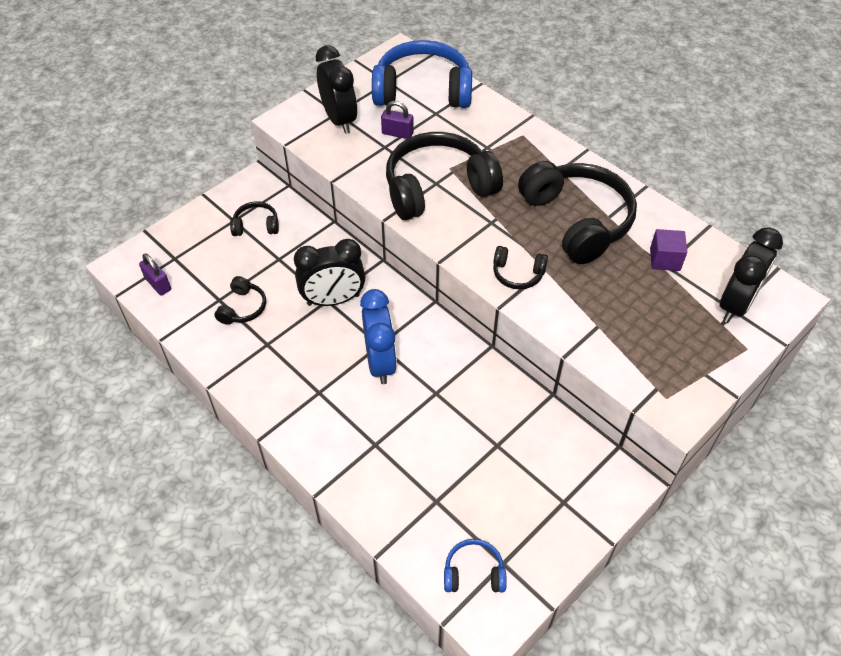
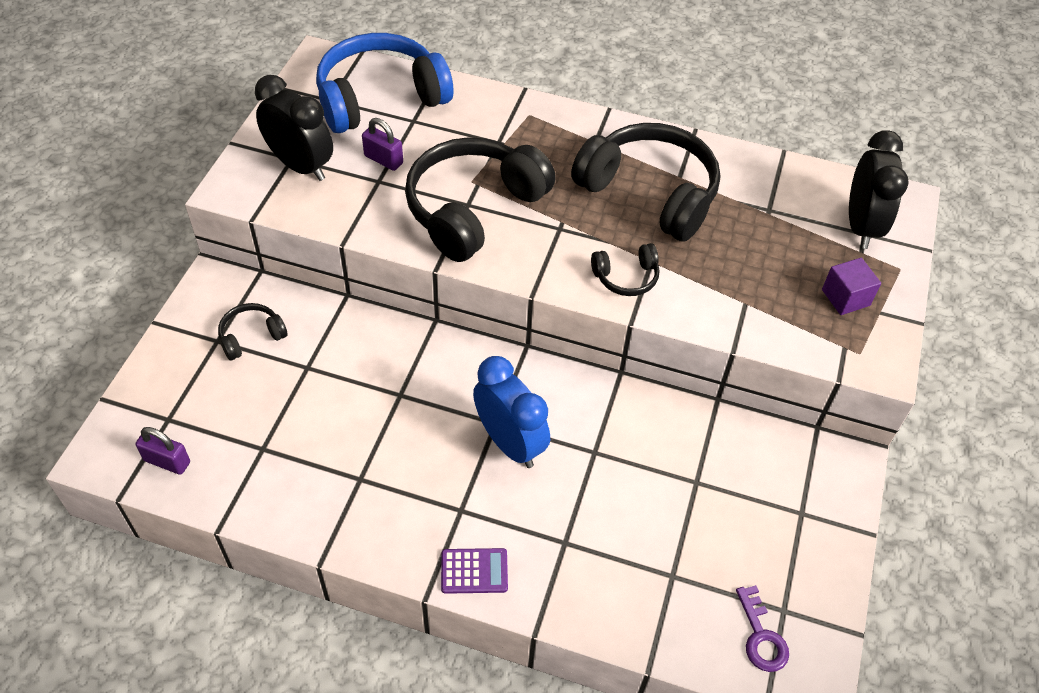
camera: 30 degrees left, 0 degrees up
(243, 308) = (300, 446): black headphones -> none
(302, 436) = (474, 571): none -> purple calculator
(333, 300) = (407, 391): black clock -> none
(397, 133) = (383, 160): purple padlock -> purple padlock turned 45 degrees clockwise
(473, 573) = (761, 636): blue headphones -> purple key
(665, 259) = (764, 203): purple cube -> purple cube (845, 297)

